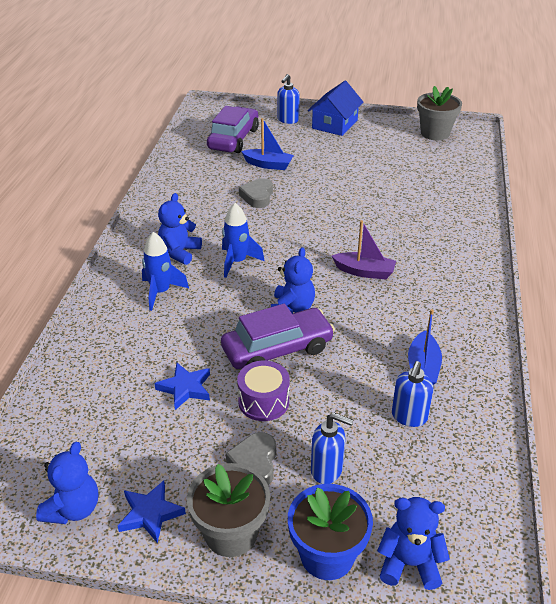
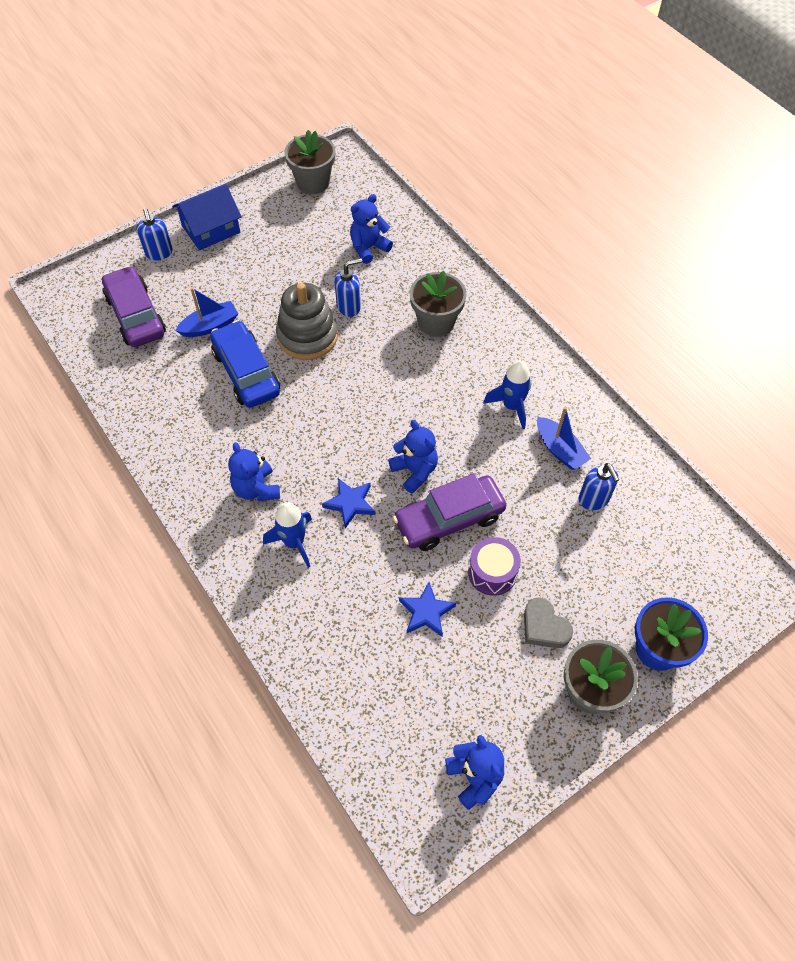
camera: 45 degrees left, 20 degrees up
(150, 513) = (527, 728): blue star -> blue star (350, 503)
(237, 262) = (317, 459): blue rocket -> blue rocket (511, 406)
(257, 196) = (246, 372): grey heart -> blue car
(277, 349) = (449, 519): purple car -> purple car turned 135 degrees counterclockwise
(322, 201) = (307, 336): none -> grey stacking toy
(327, 470) = (592, 588): blue soap dispenser -> blue soap dispenser (349, 307)
(335, 124) = (211, 229): blue house -> blue house turned 75 degrees clockwise
(364, 272) = (426, 390): purple boat -> none
(409, 564) = (703, 609): blue teddy bear -> blue teddy bear (368, 248)
(424, 241) = (436, 322): none -> grey flower pot

